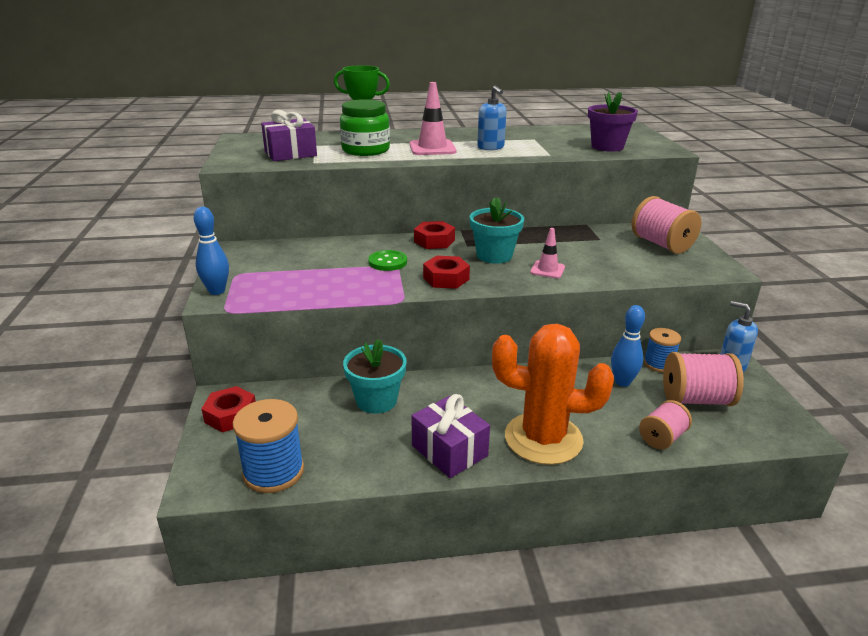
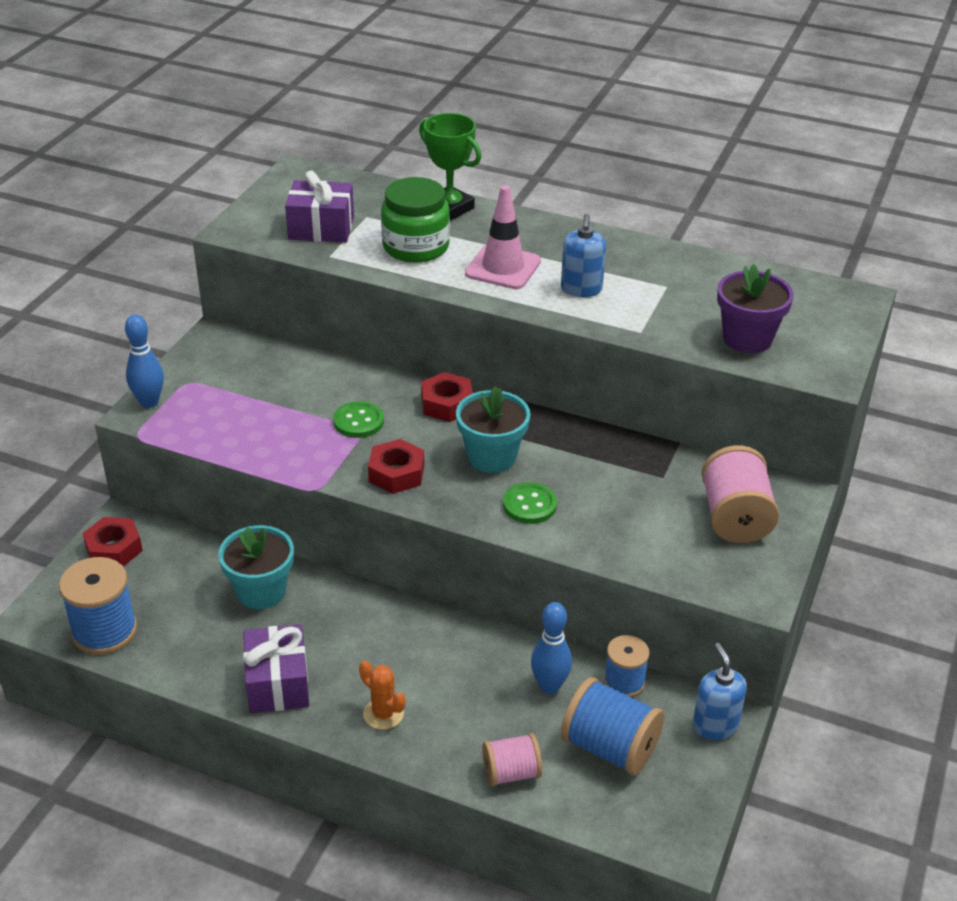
camera: 30 degrees right, 10 degrees up
(543, 438) = (383, 714): orange cactus -> orange cactus, size x0.43
(547, 270) = (529, 505): pink traffic cone -> green button
(696, 399) = (610, 747): pink spool -> blue spool

